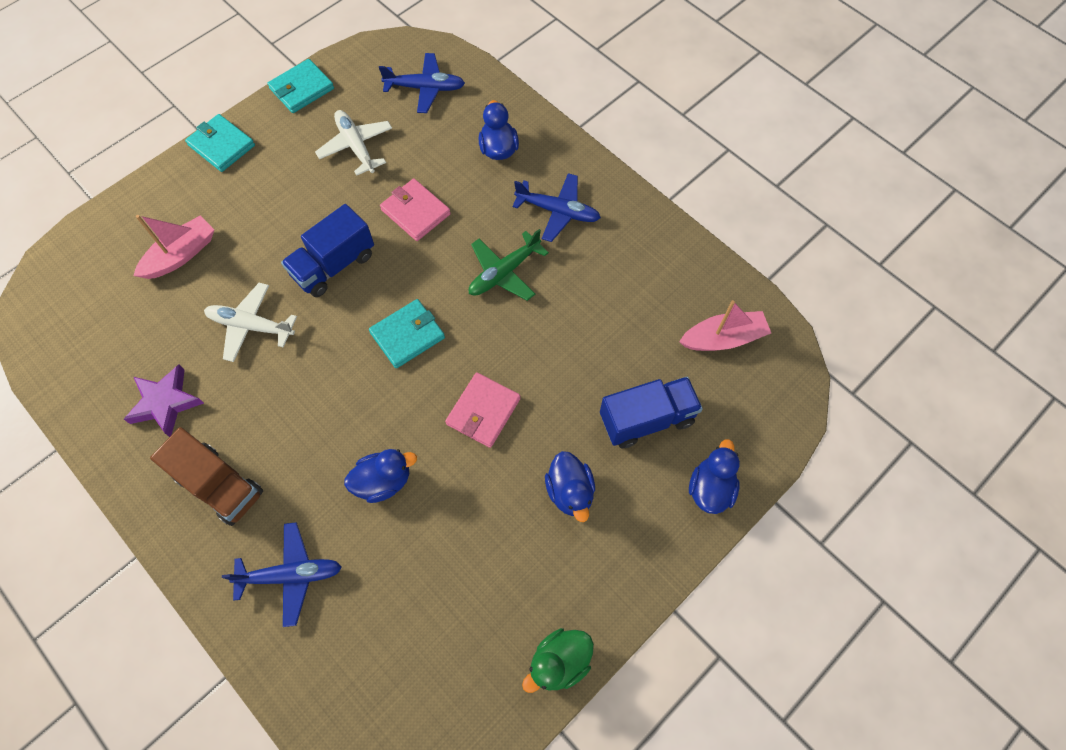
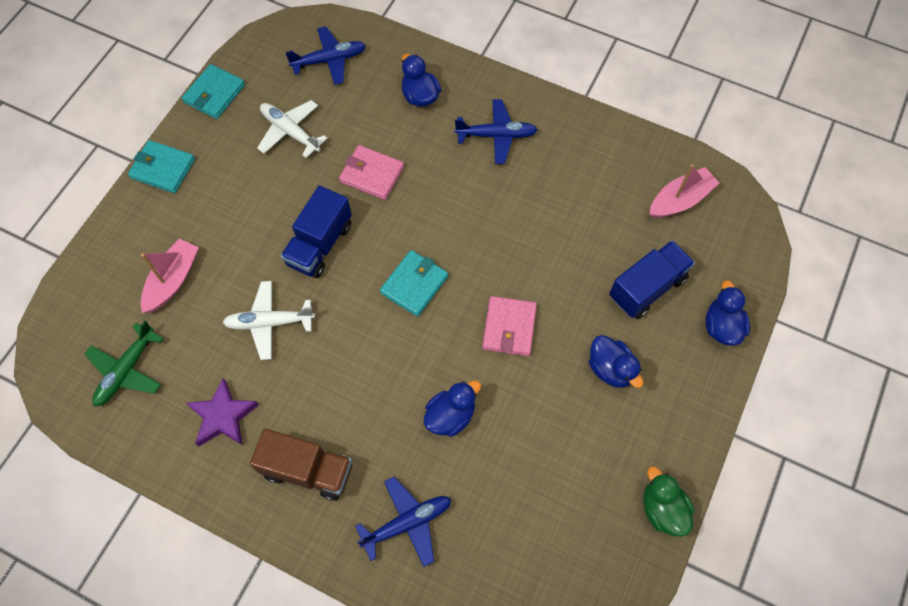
camera: 20 degrees left, 0 degrees up
(504, 272) = (473, 203): green plane -> green plane (126, 370)
(559, 662) = (662, 509): green duck -> green duck turned 120 degrees clockwise

